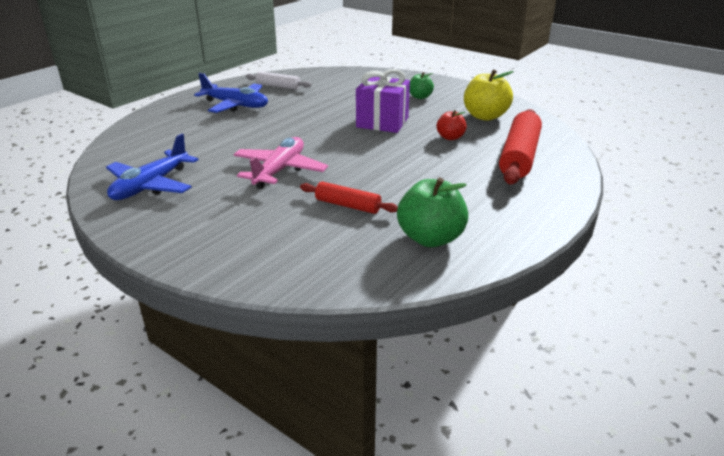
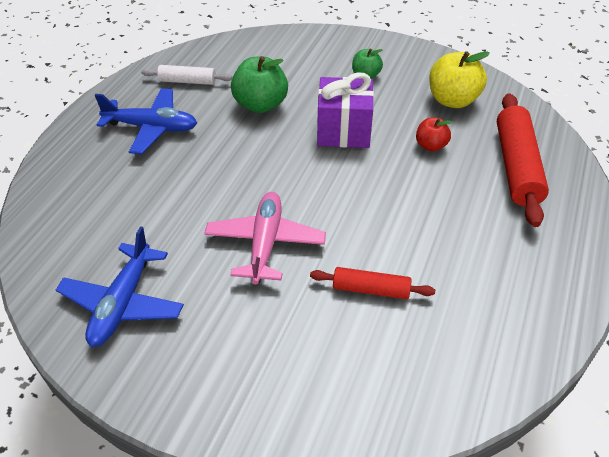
camera: 15 degrees left, 15 degrees up
(430, 238) = (482, 325): green apple -> green apple (260, 105)

